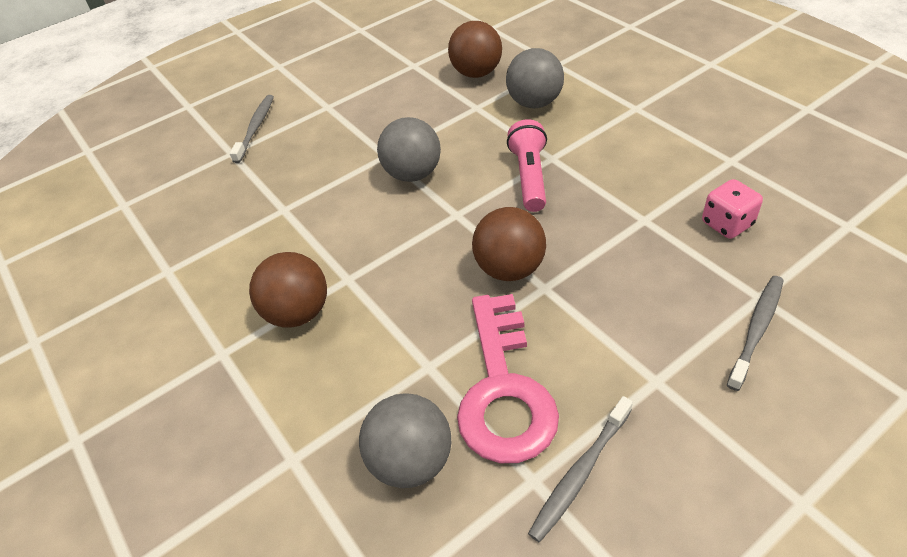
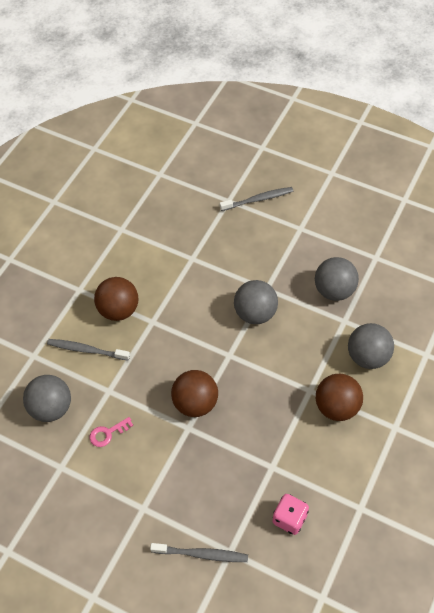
camera: 60 degrees right, 10 degrees up
(431, 104) = (334, 290): none -> grey ball
(476, 73) = (386, 303): brown ball -> brown ball (336, 407)
(503, 390) = (107, 433): pink key -> pink key, size x0.40
(529, 177) = (283, 384): pink flashlight -> none
(579, 474) = (71, 487): grey toothbrush -> grey toothbrush (86, 350)

